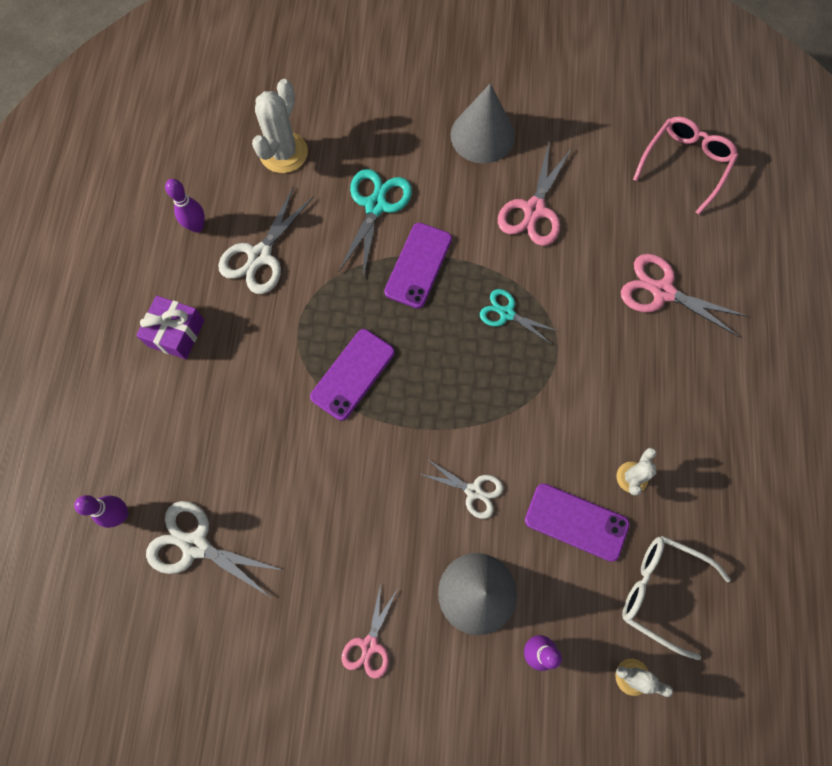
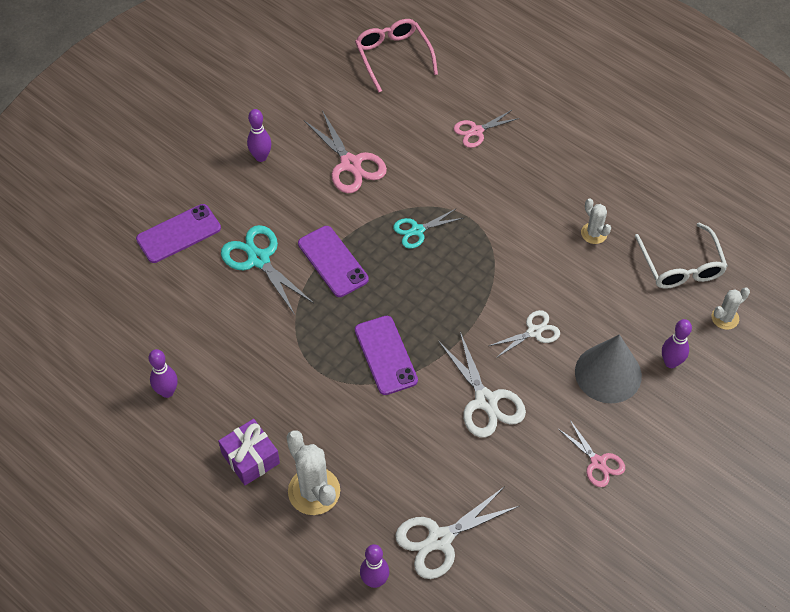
camera: 55 degrees left, 15 degrees down
(260, 256) = (233, 361): white scissors -> white scissors (486, 401)
(283, 153) = (155, 294): white cactus -> white cactus (314, 491)
(482, 135) = (261, 157): grey cone -> purple bowling pin
(576, 522) = (601, 284): purple phone -> purple phone (179, 234)
(661, 591) = (681, 266): white glasses -> white glasses turned 75 degrees counterclockwise
(662, 291) = (476, 131): pink scissors -> pink scissors, size x0.63

